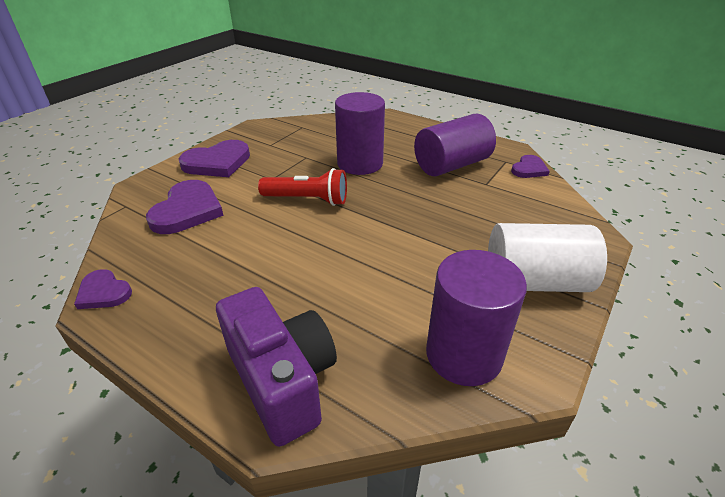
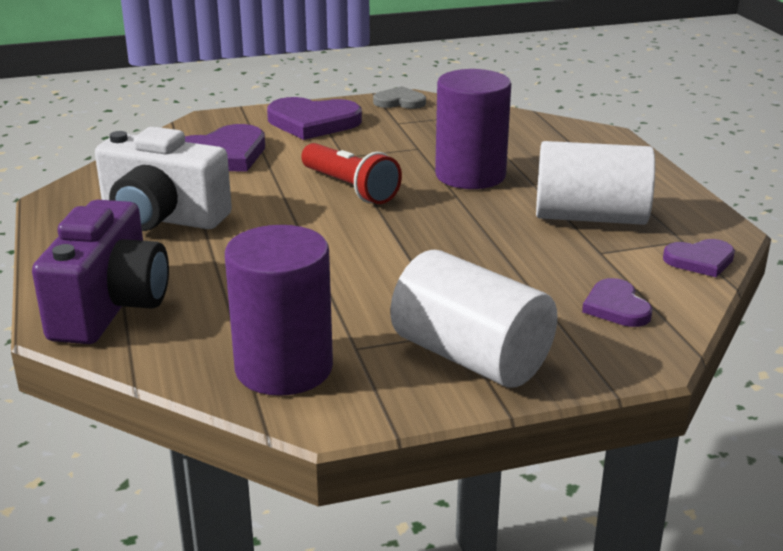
camera: 40 degrees right, 10 degrees down
(103, 292) = (71, 191): purple heart -> purple heart (616, 307)
(213, 280) = (162, 218): none -> white camera
(252, 130) = (399, 102): none -> grey heart
(451, 165) = (590, 217): purple cylinder -> white cylinder

